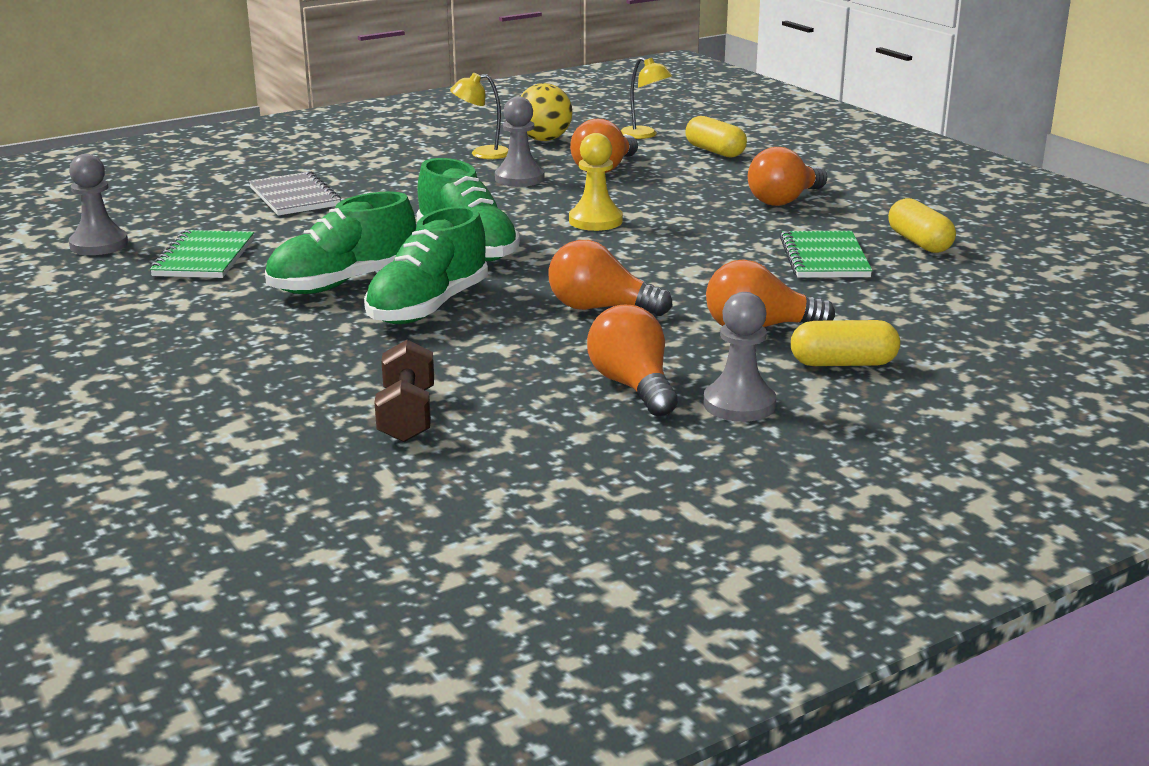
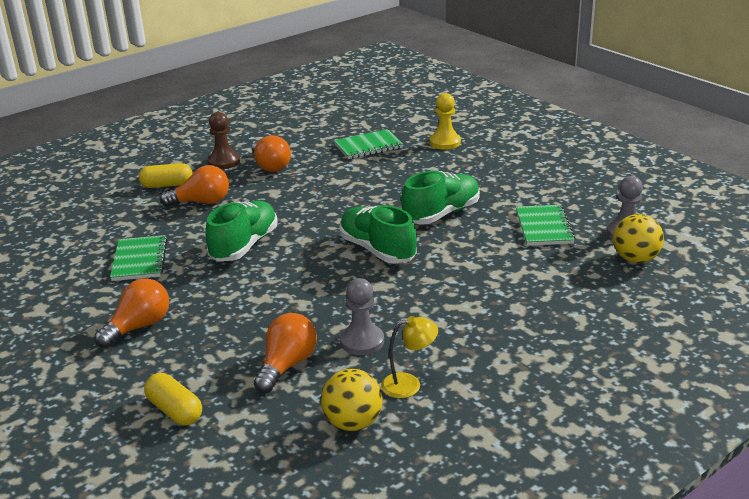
camera: 175 degrees right, 5 degrees up
(129, 220) = (635, 259): none -> yellow ball
(295, 197) = (537, 297): grey notebook -> none
(407, 415) = (368, 146): brown dumbbell -> green notebook
(428, 307) = (383, 201): green shoe -> green shoe (244, 245)
(595, 221) = (292, 287): yellow pawn -> yellow pawn (445, 142)
(600, 308) = (286, 208): orange light bulb -> none
(644, 135) = (244, 443): yellow lamp -> none
(739, 404) = (224, 162): grey pawn -> brown pawn
(919, 242) = (65, 281): yellow capsule -> none

